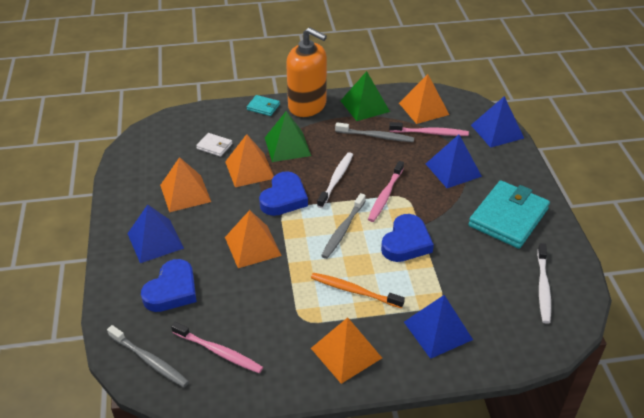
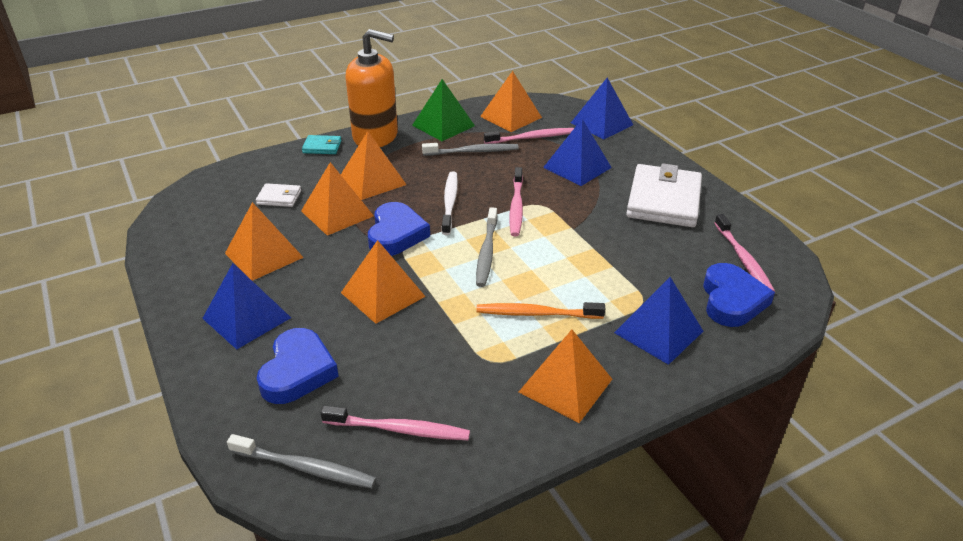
camera: 20 degrees left, 5 degrees down
(287, 146) = (372, 180): green pyramid -> orange pyramid
(406, 242) = (568, 249): blue heart -> blue heart (732, 300)
(508, 217) = (663, 200): turquoise wallet -> white wallet
(543, 287) = (743, 259): white toothbrush -> pink toothbrush

